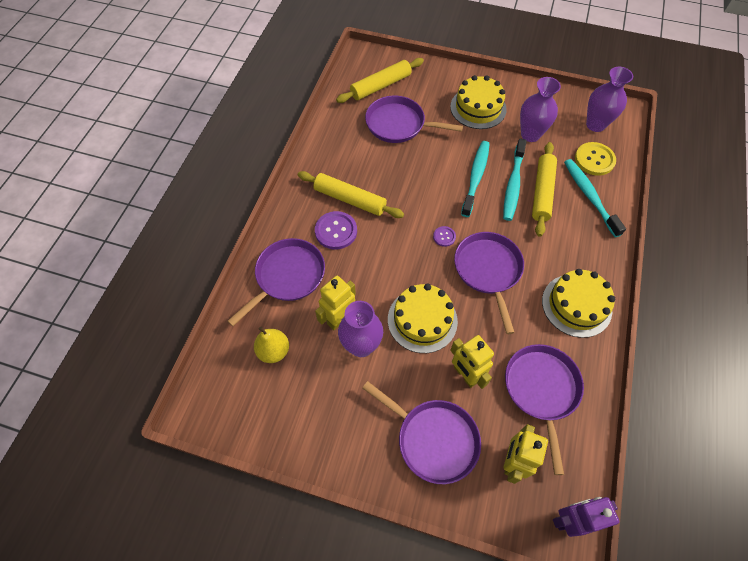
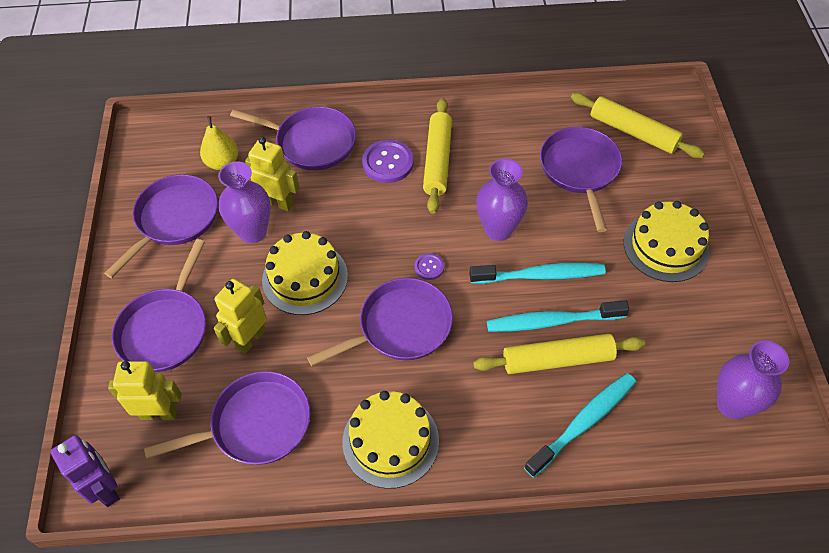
camera: 70 degrees right, 5 degrees down
(319, 406) = (174, 219): none -> purple pan
(530, 134) = (656, 321): purple vase -> purple vase (498, 229)
(594, 160) = (658, 416): yellow button -> none

